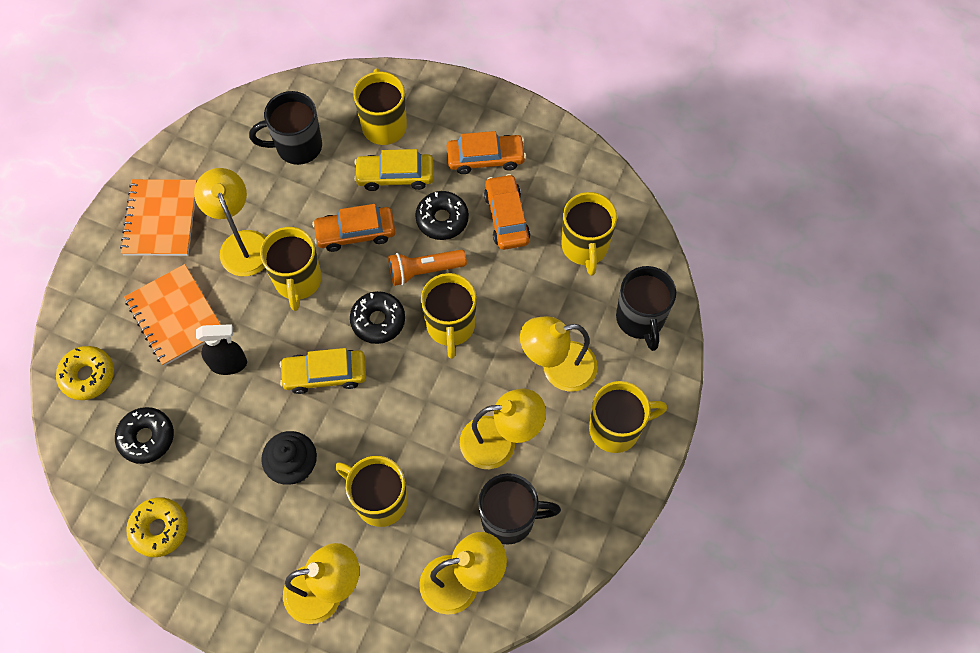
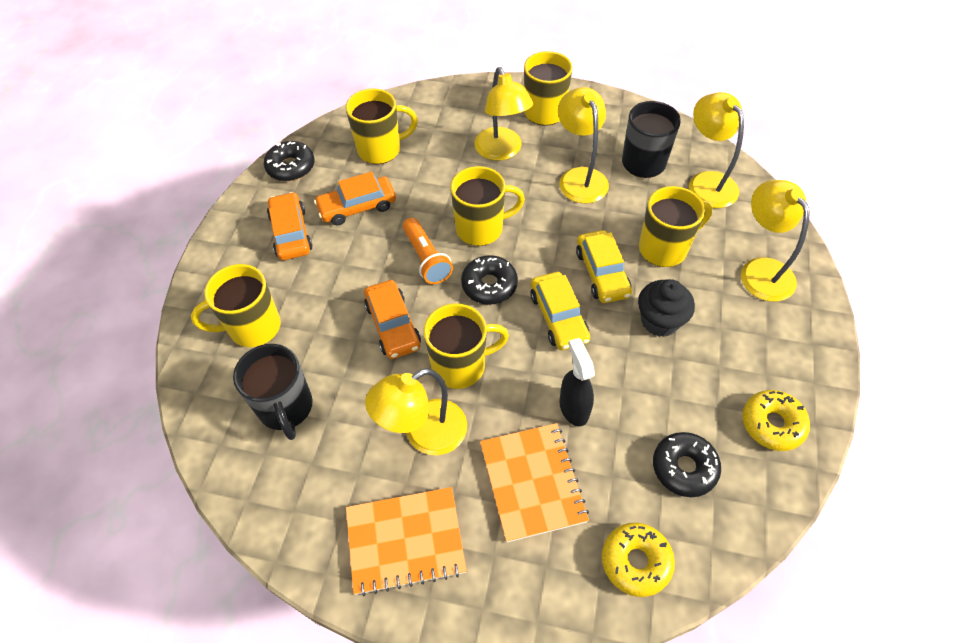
camera: 100 degrees left, 10 degrees down
(175, 316) = (532, 482): orange notebook -> orange notebook turned 60 degrees counterclockwise
(379, 500) = (664, 248): yellow mug -> yellow mug turned 135 degrees counterclockwise
(395, 176) = (318, 304): yellow car -> yellow car (602, 273)
(442, 219) = (366, 255): black donut -> black donut (291, 167)
(640, 319) = (443, 108): black mug -> none

